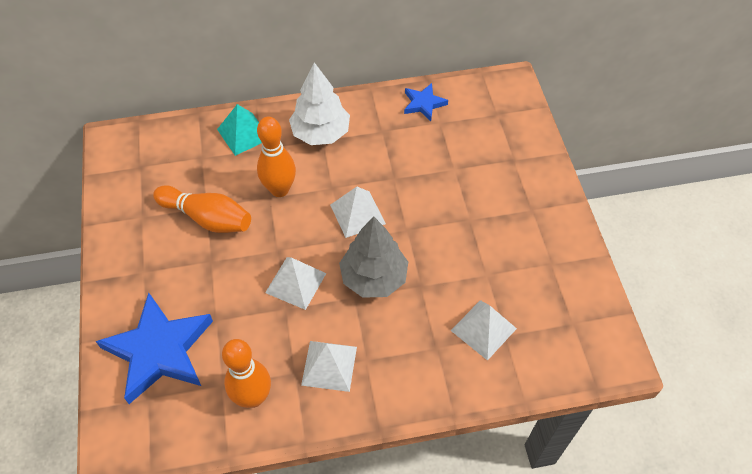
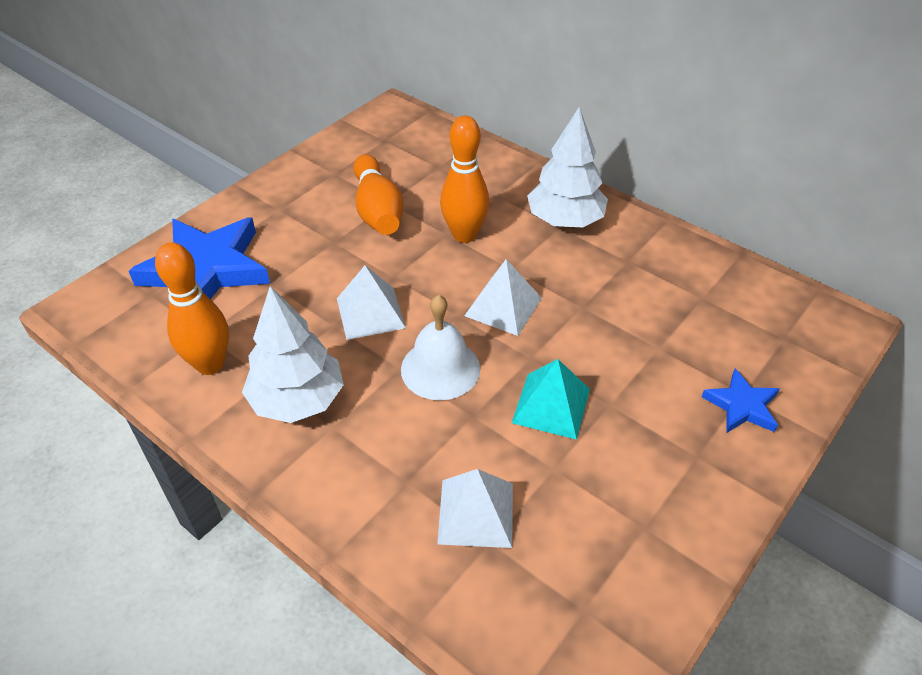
camera: 50 degrees right, 10 degrees down
(243, 134) = (497, 174): turquoise pyramid -> turquoise pyramid (551, 405)
(329, 365) = (297, 400): white pyramid -> white tree
(374, 277) = (440, 368): grey tree -> white bell
(423, 104) = (707, 269): blue star -> blue star (741, 406)

